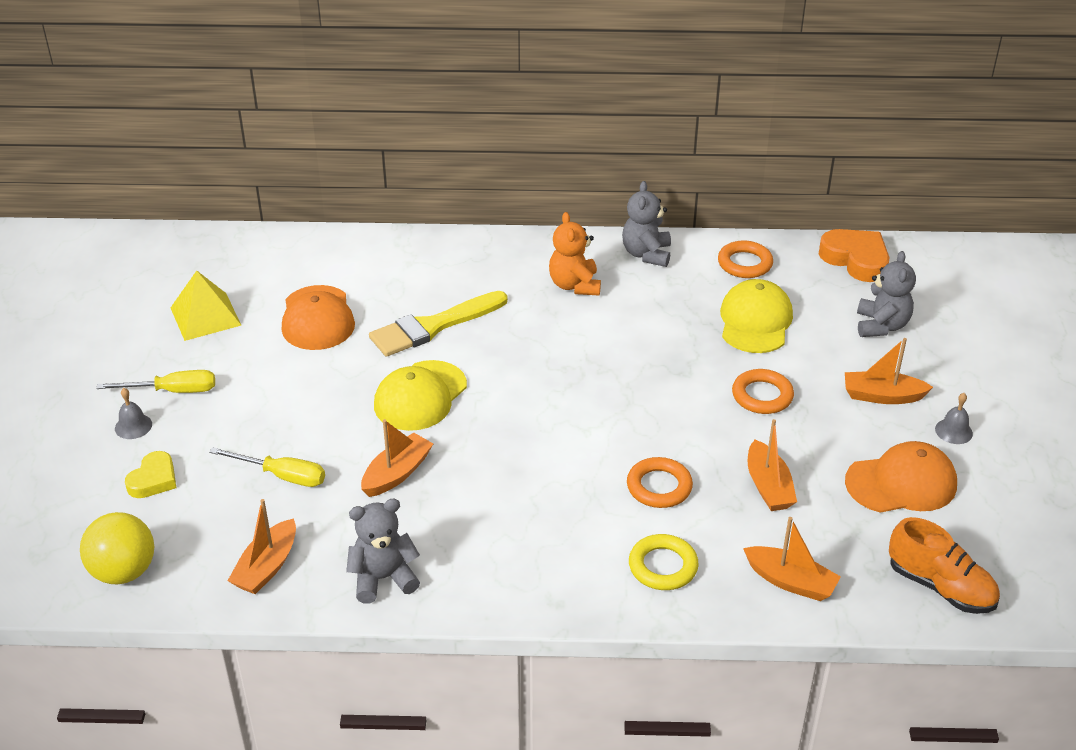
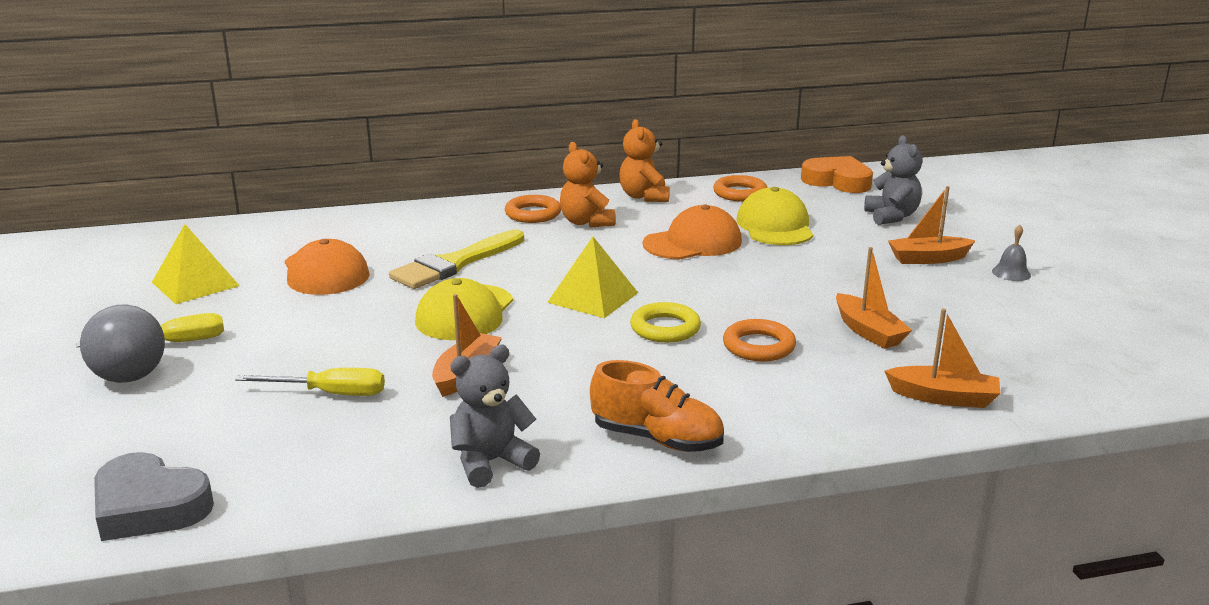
camera: 15 degrees left, 15 degrees down
(124, 572) = (149, 506): yellow ball -> grey heart
(133, 426) = (130, 377): grey bell -> grey ball
(153, 479) = (168, 418): yellow heart -> none
(267, 567) = (340, 474): orange boat -> none
(539, 395) = (593, 297): none -> yellow pyramid
(646, 254) = (644, 197): grey teddy bear -> orange teddy bear
(663, 566) = (803, 405): yellow ring -> yellow ring (665, 328)
(762, 396) = (816, 272): orange ring -> orange ring (533, 214)
(901, 483) = (993, 312): orange cap -> orange cap (693, 243)
(940, 587) = (1092, 379): orange shoe -> orange shoe (657, 439)

